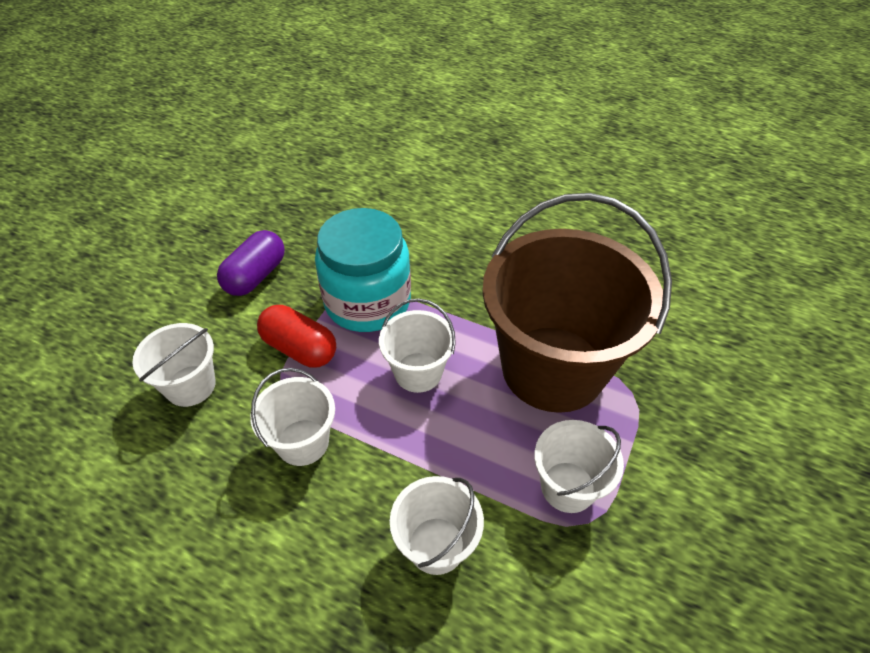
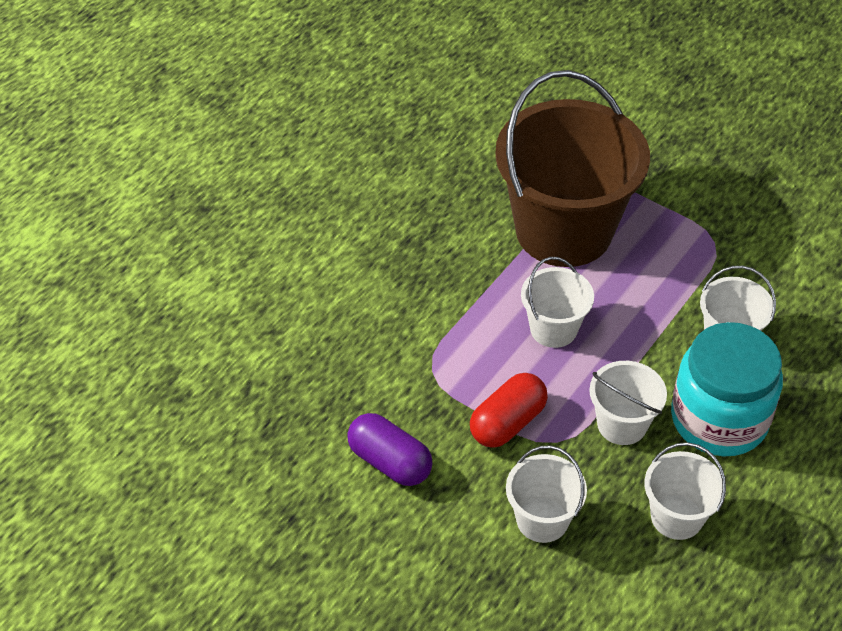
camera: 80 degrees left, 0 degrees up
(367, 302) = (452, 360): turquoise jar -> turquoise jar (719, 419)
(568, 487) = (683, 247): white bucket -> white bucket (677, 517)

